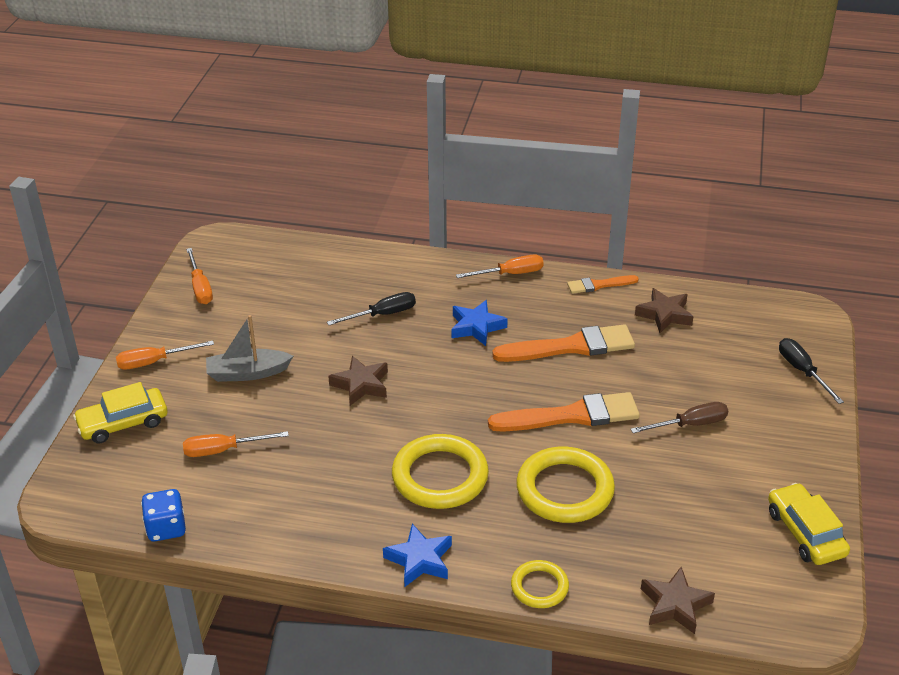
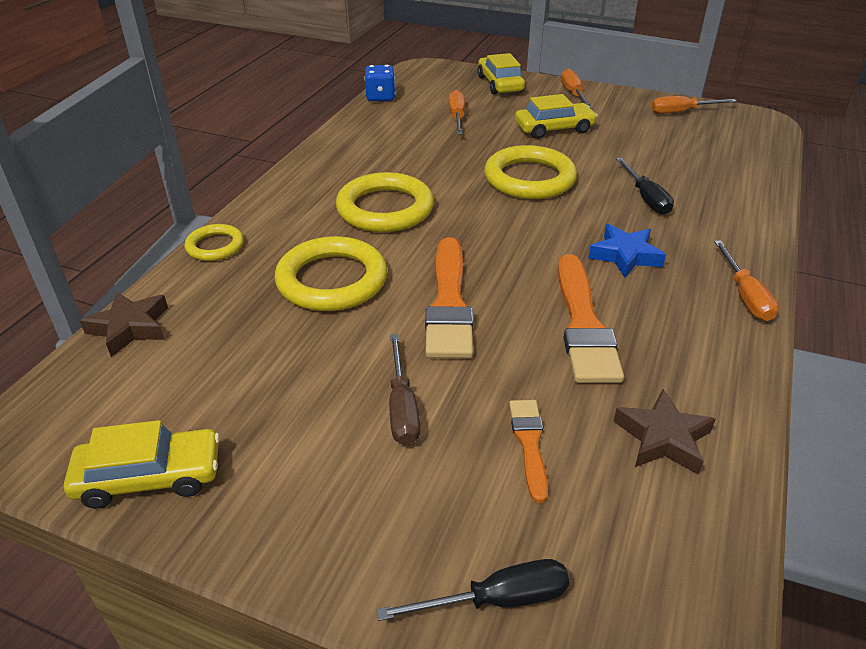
camera: 100 degrees right, 0 degrees up
(248, 373) = (554, 129): grey boat -> yellow car
(361, 385) = (529, 178): brown star -> yellow ring
(419, 560) = (288, 190): blue star -> none
(599, 285) = (734, 377): orange brush -> orange brush (529, 444)

